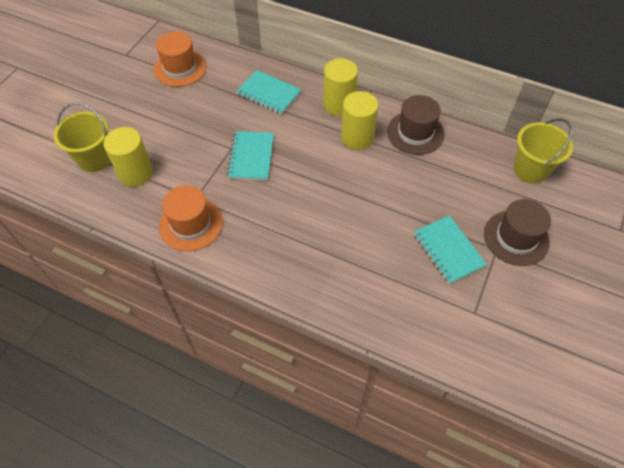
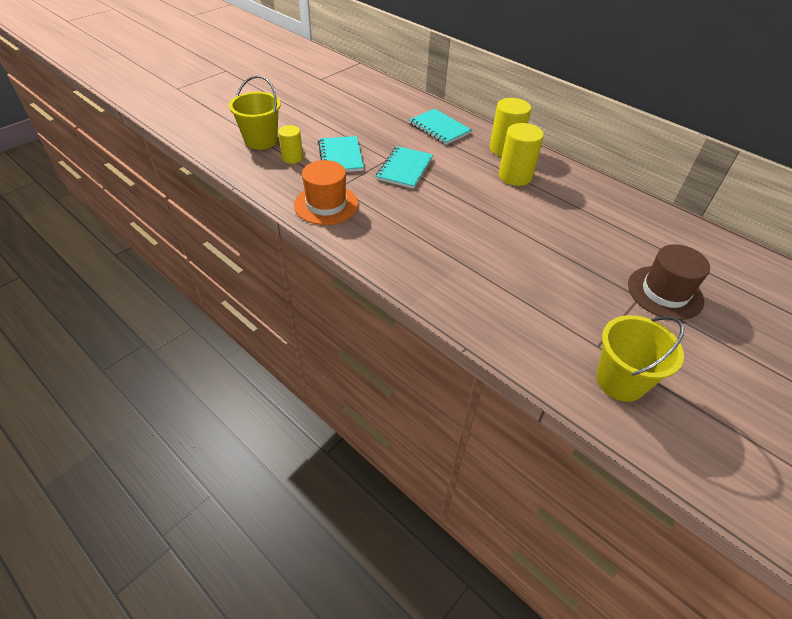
camera: 15 degrees right, 10 degrees down
(136, 173) = (292, 158): yellow cylinder -> yellow cylinder, size x0.63
(180, 68) = (364, 96): orange hat -> none
(415, 133) = (577, 185): brown hat -> none
(448, 250) = (584, 285): turquoise notebook -> turquoise notebook (341, 156)
(530, 170) = (696, 240): yellow bucket -> yellow bucket (620, 381)

